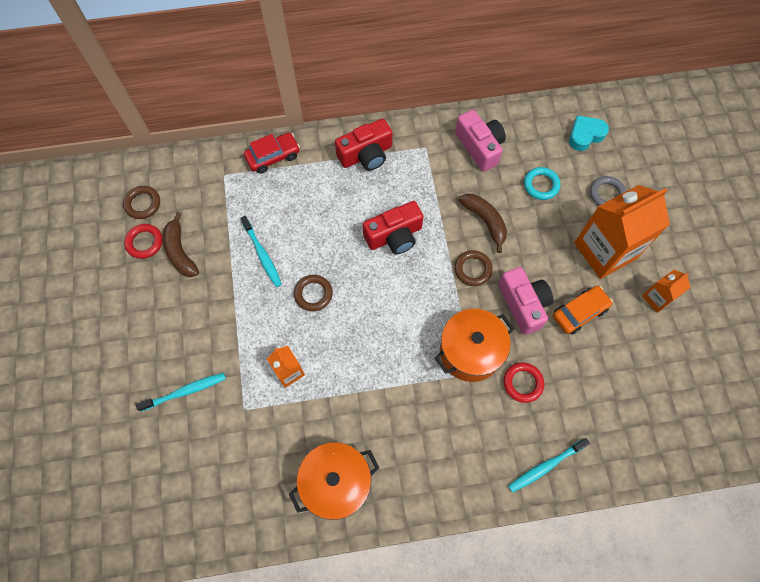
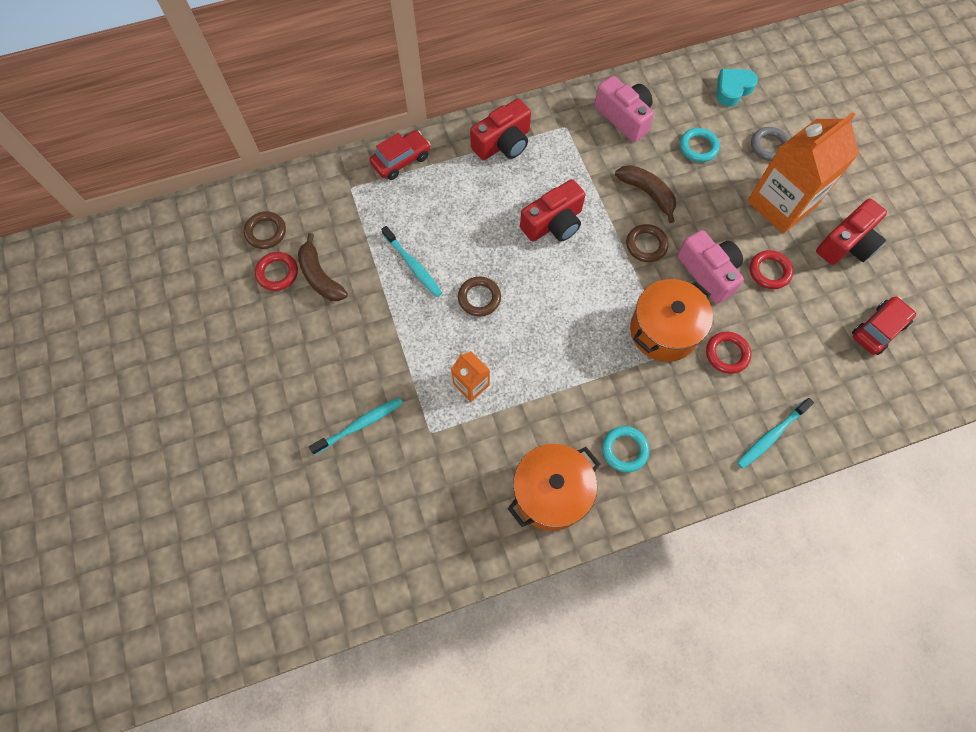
camera: 10 degrees left, 0 degrees up
(410, 455) = (624, 450): none -> turquoise ring
(579, 312) = (769, 271): orange car -> red ring
(657, 298) = (846, 244): orange carton -> red camera
(668, 384) = (878, 329): none -> red car

